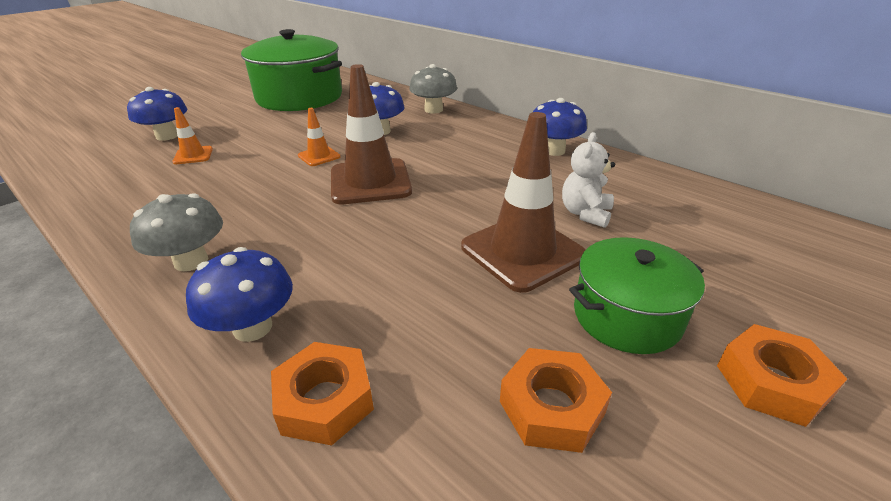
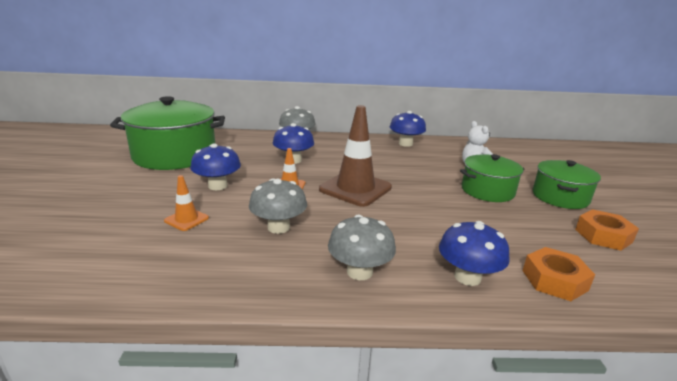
camera: 45 degrees left, 10 degrees down
(167, 136) = (117, 216): blue mushroom -> blue mushroom (218, 186)
(229, 190) = (278, 227): none -> grey mushroom
(522, 251) = (487, 191): brown traffic cone -> green pot
(771, 382) = (621, 197): orange nut -> none

